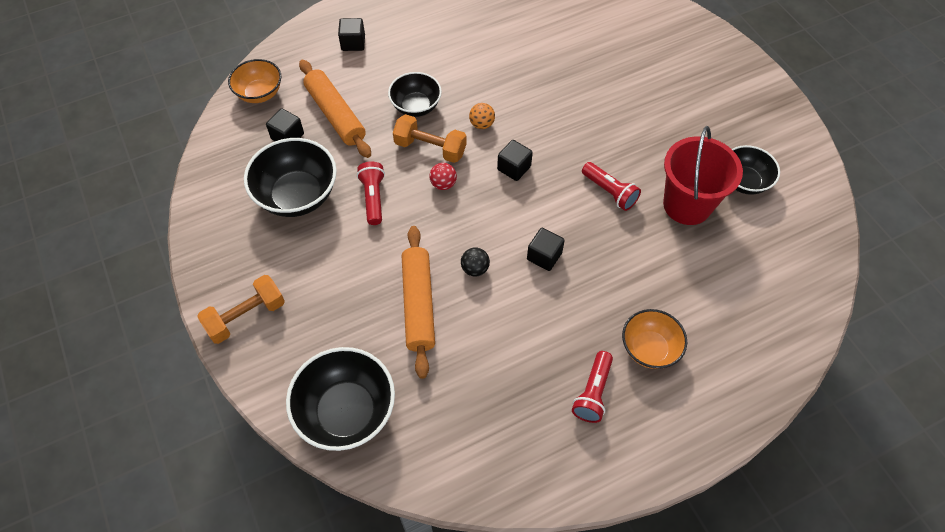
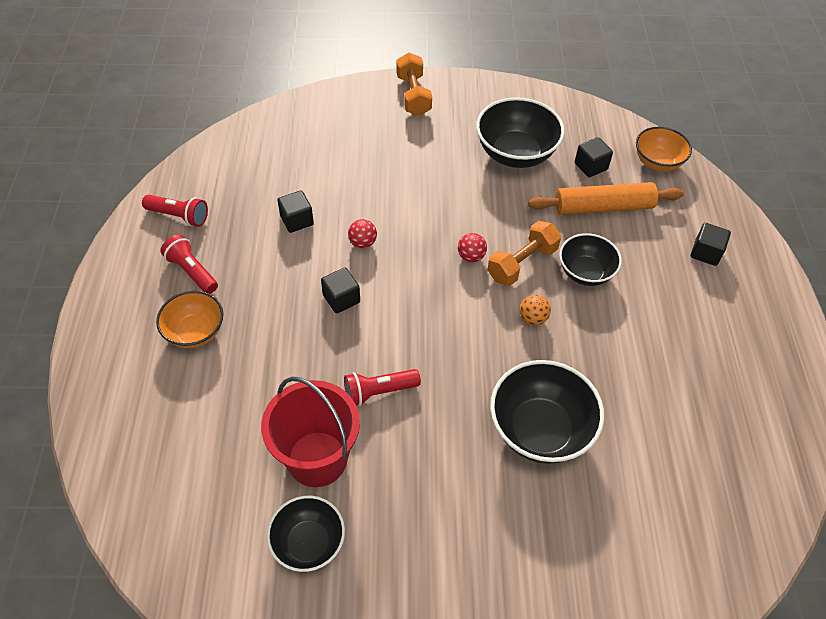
camera: 115 degrees right, 5 degrees down
(346, 412) = (295, 124): black bowl -> black bowl (540, 430)
(373, 198) = (484, 201): red flashlight -> red flashlight (179, 216)
(418, 304) = (354, 193): orange rolling pin -> none
(475, 269) = (362, 243): black ball -> red ball
(514, 168) = (459, 321): black cube -> black cube (297, 220)

